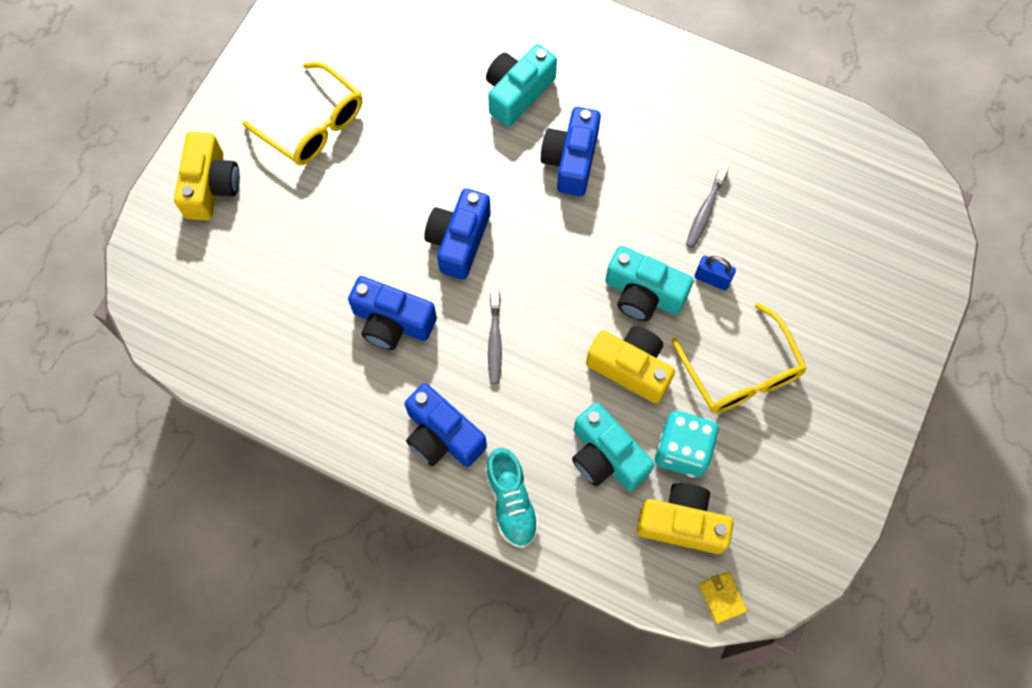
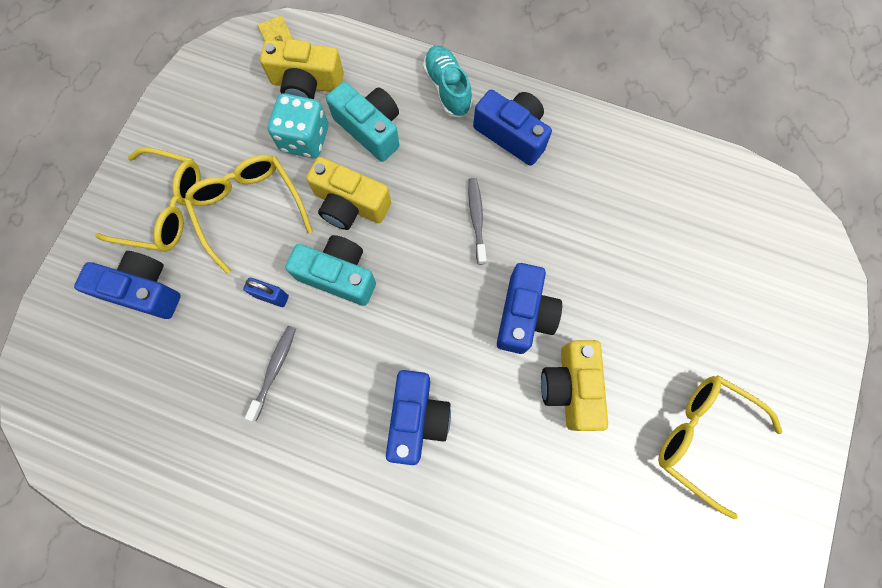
camera: 175 degrees right, 5 degrees up
(211, 186) = (788, 353): yellow camera -> yellow camera (570, 387)
(392, 322) = (574, 228): blue camera -> blue camera (144, 290)
(517, 93) = (483, 501): turquoise camera -> none
(834, 381) = (165, 208): none -> yellow glasses

